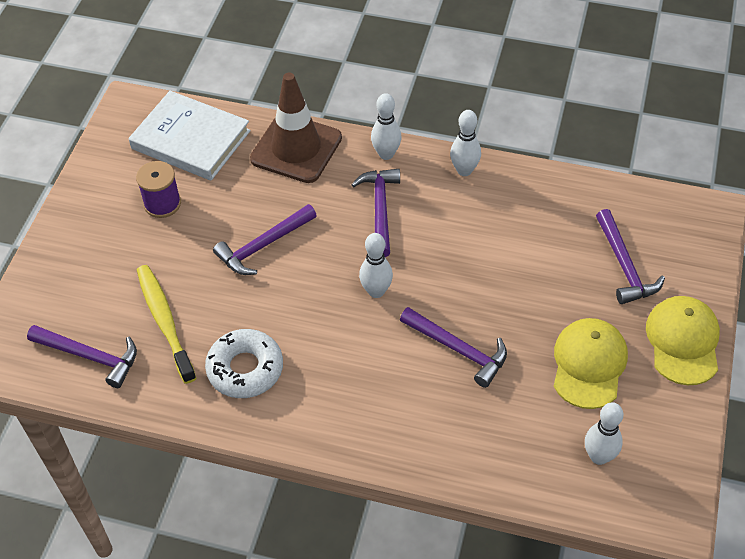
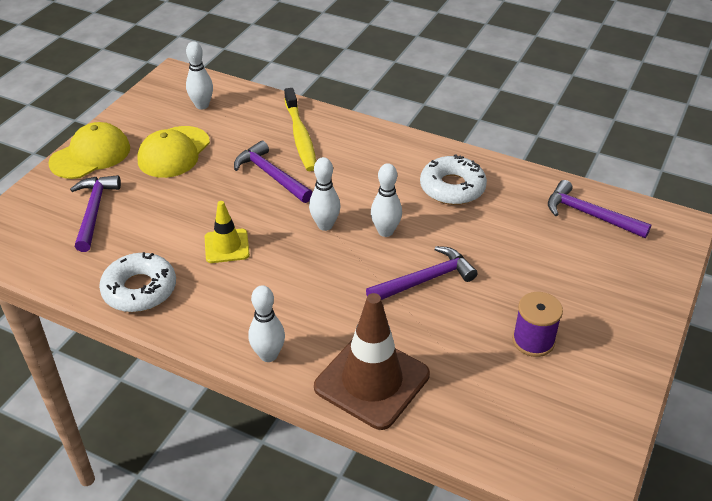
camera: 170 degrees left, 10 degrees down
(165, 322) = (524, 230): yellow toothbrush -> yellow toothbrush (300, 136)
(191, 140) = (502, 416): white book -> none
(380, 209) = (296, 296): purple hammer -> none
(464, 170) = (190, 321): white bowling pin -> white bowling pin (385, 231)
(467, 249) = (227, 246): none -> yellow traffic cone
(525, 191) = (139, 289): none -> white donut
(683, 342) = (90, 155): yellow cap -> yellow cap turned 150 degrees counterclockwise

